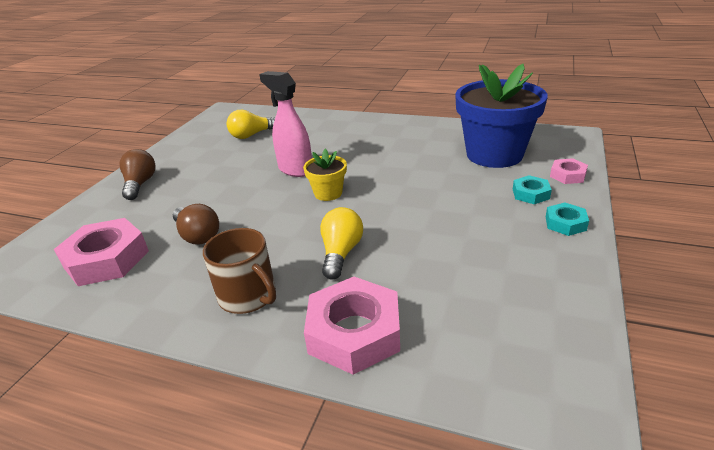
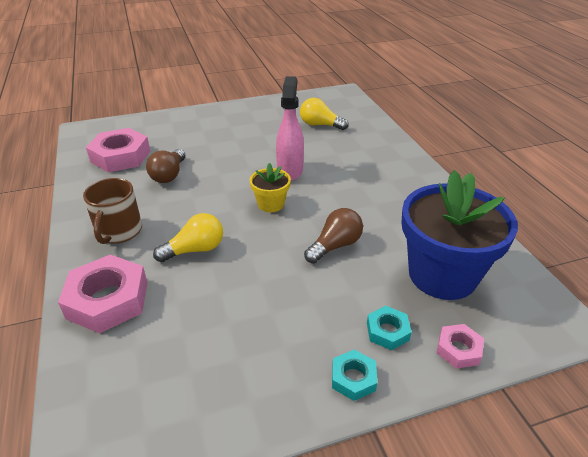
camera: 50 degrees right, 5 degrees up
(140, 184) = (208, 120): brown light bulb -> brown light bulb (335, 246)

